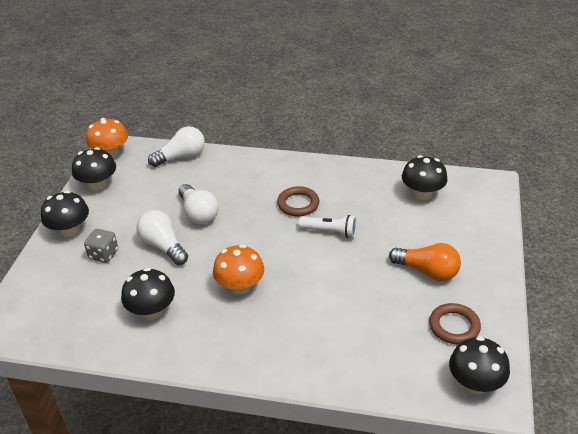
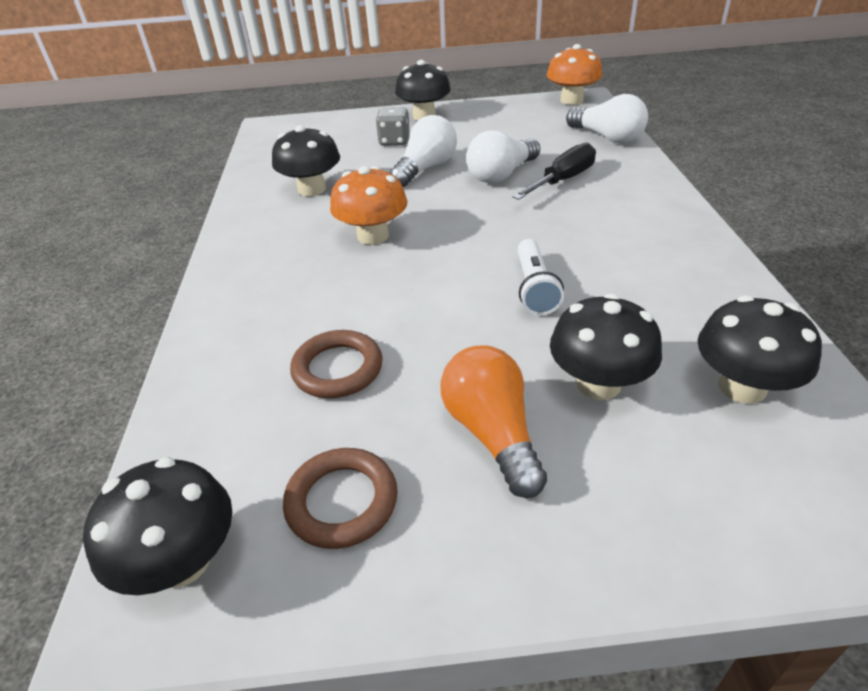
camera: 75 degrees right, 0 degrees up
(98, 185) = (509, 109): black mushroom -> black mushroom (598, 384)
(224, 191) = (562, 180): none -> black screwdriver
(298, 204) = (582, 244): brown ring -> brown ring (337, 369)
(427, 271) = (492, 433): orange light bulb -> orange light bulb turned 150 degrees clockwise

